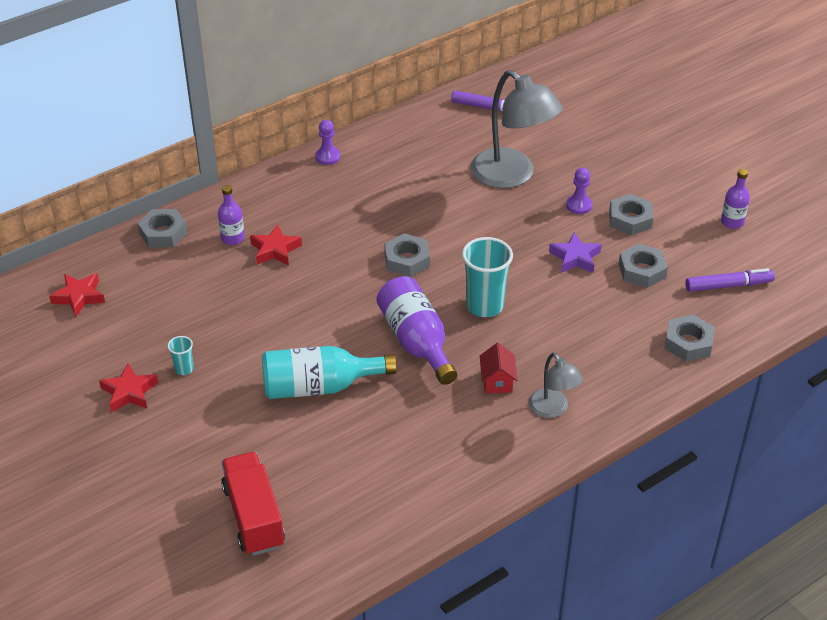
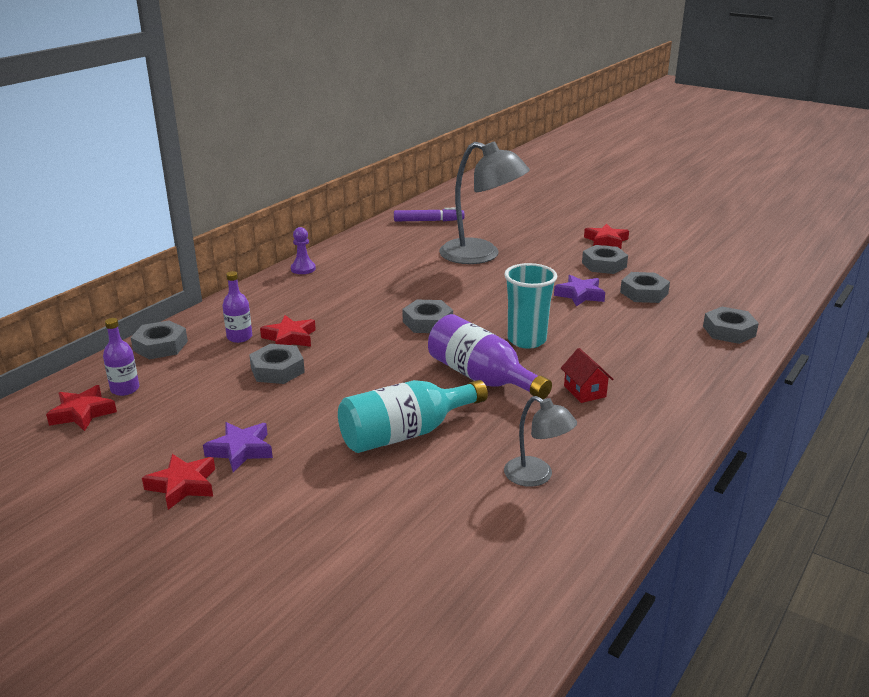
camera: 20 degrees left, 15 degrees down
(184, 369) = (240, 450): turquoise cup -> purple star
(248, 287) = (277, 370): none -> grey nut
(254, 516) = (407, 573): red truck -> none
(553, 409) = (656, 401): grey lamp -> grey lamp (536, 476)
(579, 205) = (553, 263): purple pawn -> none
(658, 182) = (606, 241): none -> red star
(728, 285) = (723, 290): purple marker -> none
(732, 222) = (686, 253): purple bottle -> purple bottle (125, 389)

